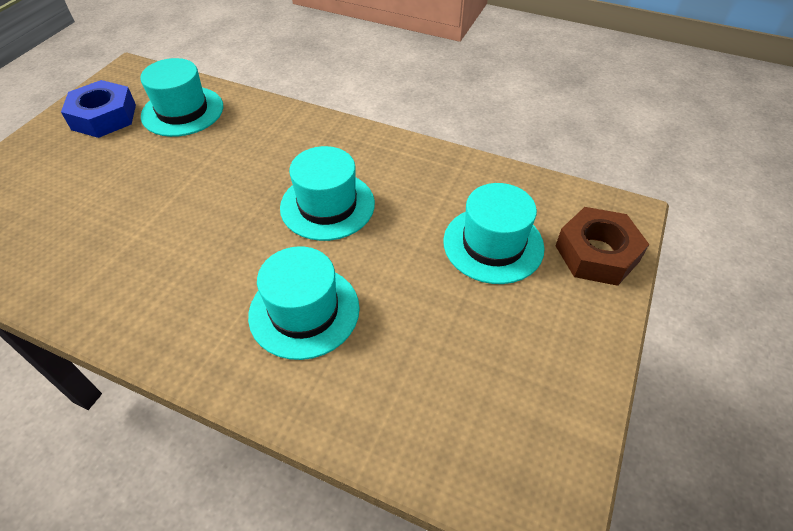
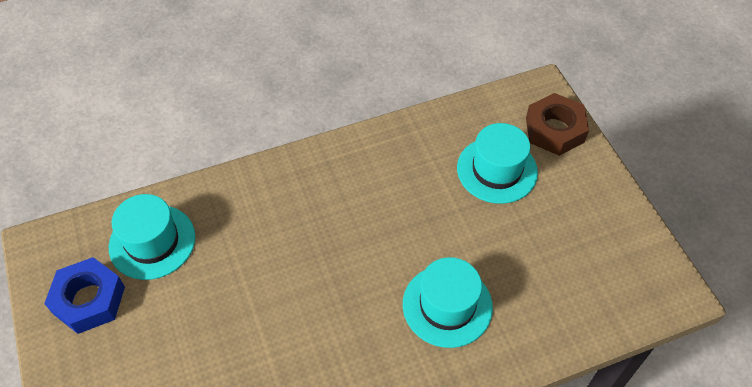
camera: 45 degrees left, 5 degrees up
(327, 205) = (369, 226): turquoise hat -> none

